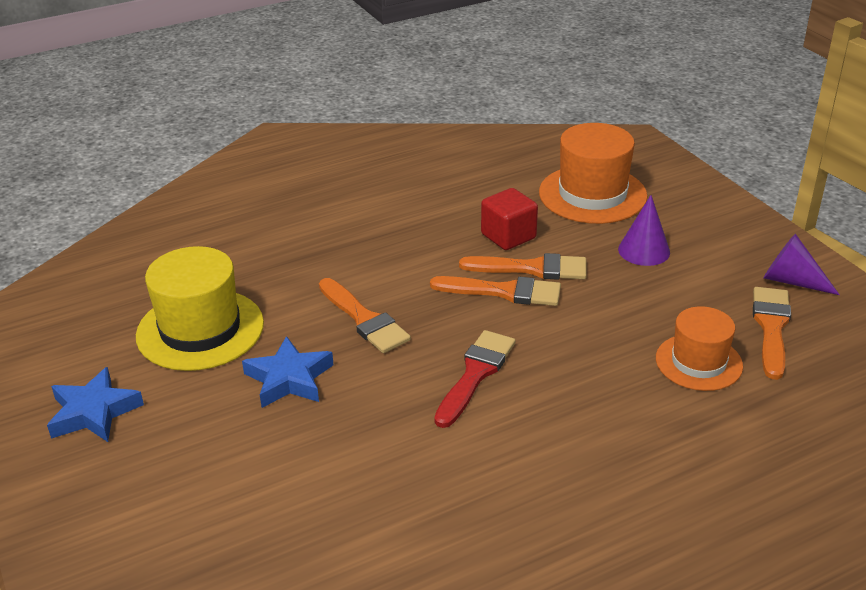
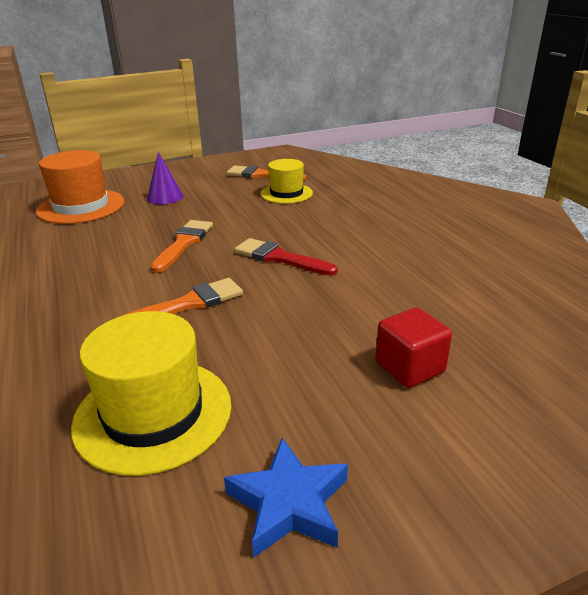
camera: 85 degrees left, 5 degrees down
(289, 379) = (262, 345): blue star -> none
(508, 236) = (110, 238): red cube -> red cube (409, 367)
(532, 268) = (160, 232): orange brush -> none
(698, 362) = (286, 193): orange hat -> yellow hat
(791, 281) = (221, 167): purple cone -> none

